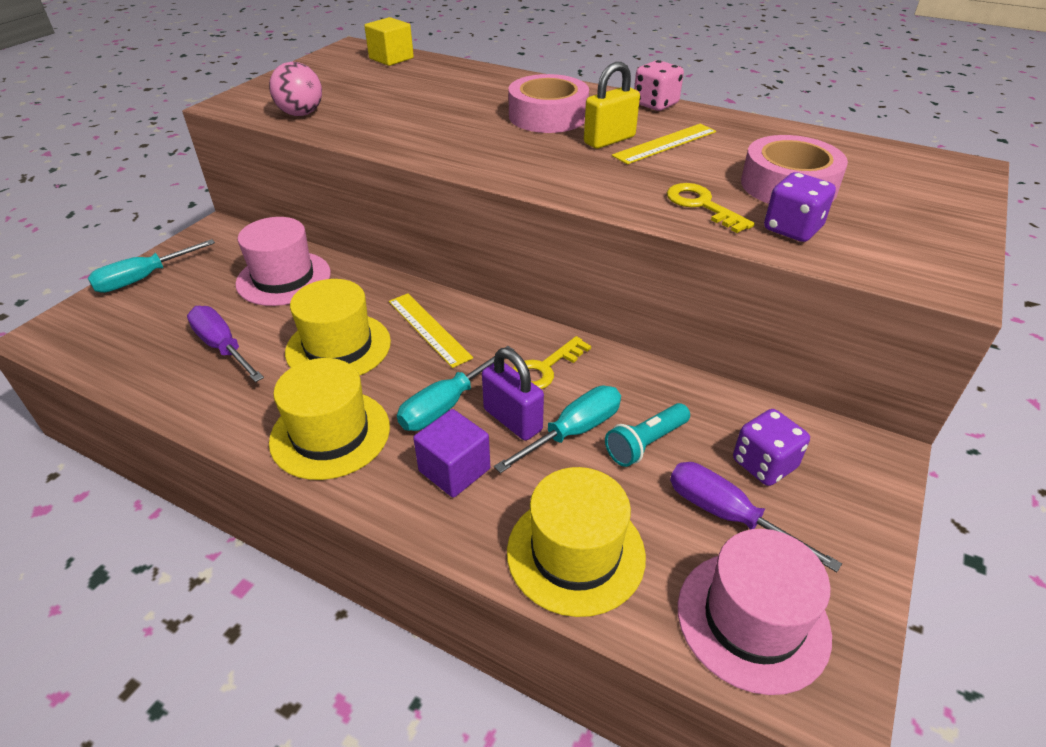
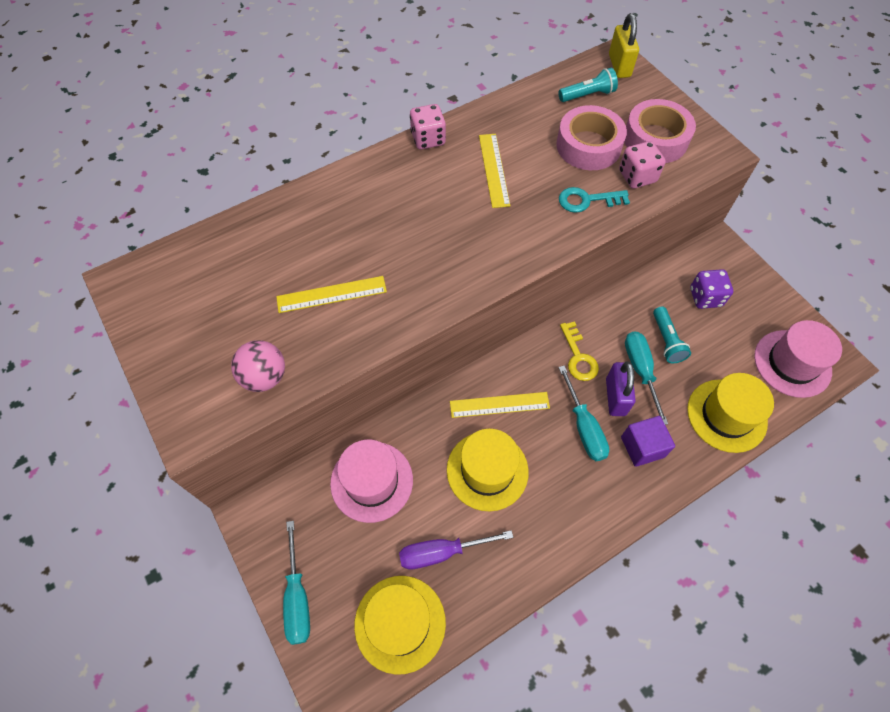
camera: 60 degrees left, 20 degrees up
(330, 434) = (577, 506): yellow hat -> yellow hat (400, 623)
(391, 58) = (184, 261): yellow cube -> none
(413, 115) = (331, 294): none -> yellow ruler
(512, 420) = (615, 397): purple padlock -> purple padlock turned 75 degrees counterclockwise
(548, 116) = (401, 210): pink tape -> pink tape (655, 139)
(609, 140) = (467, 196): yellow padlock -> yellow padlock (619, 66)
(702, 205) = (587, 200): yellow key -> turquoise key
(726, 514) = (730, 335): purple screwdriver -> none
(792, 229) = (637, 176): purple dice -> pink dice
(868, 165) = (587, 95): none -> turquoise flashlight

